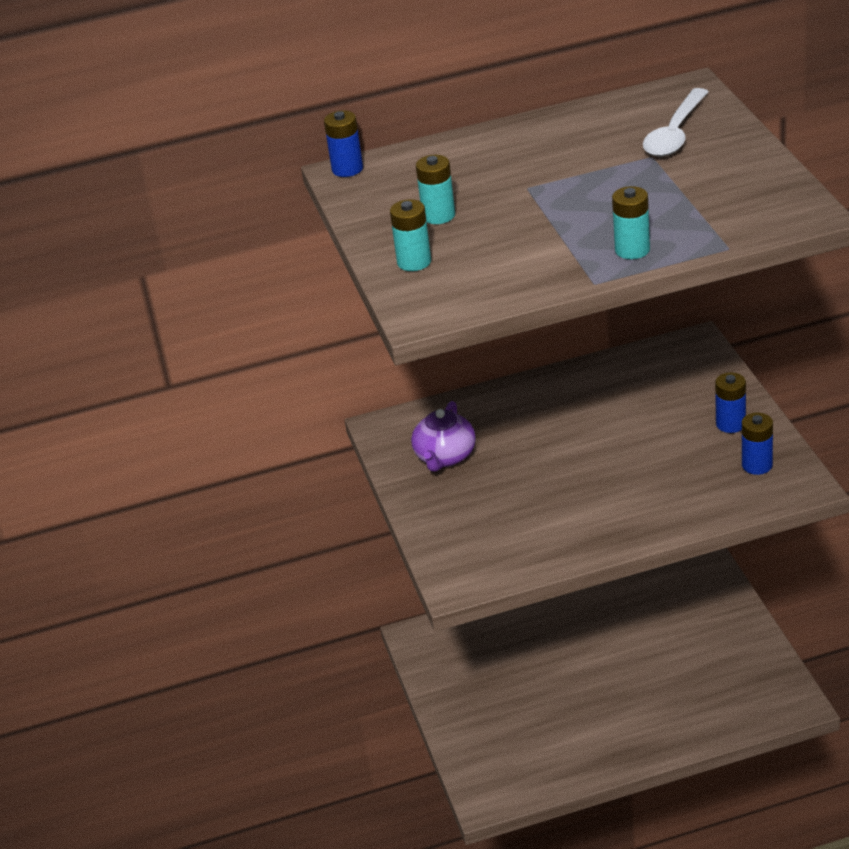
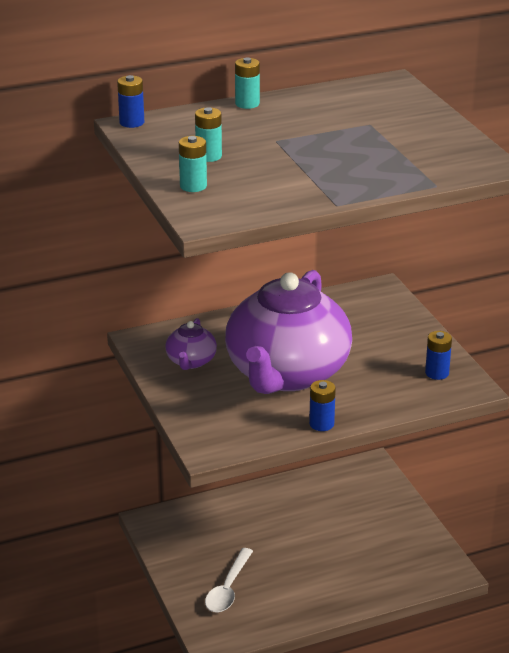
camera: 10 degrees left, 5 degrees down
(563, 471) = (286, 373): none -> purple teapot
(632, 250) = (363, 184): turquoise battery -> turquoise battery (247, 104)
(675, 134) = (386, 110): white spoon -> white spoon (228, 589)
(730, 424) = (414, 344): blue battery -> blue battery (321, 424)

